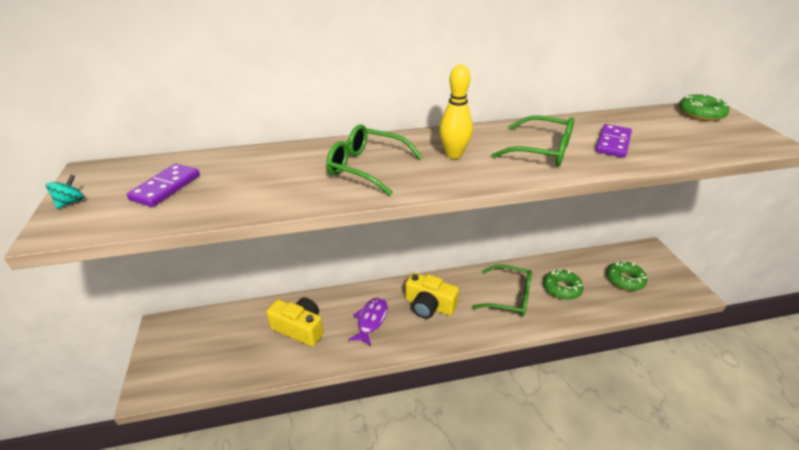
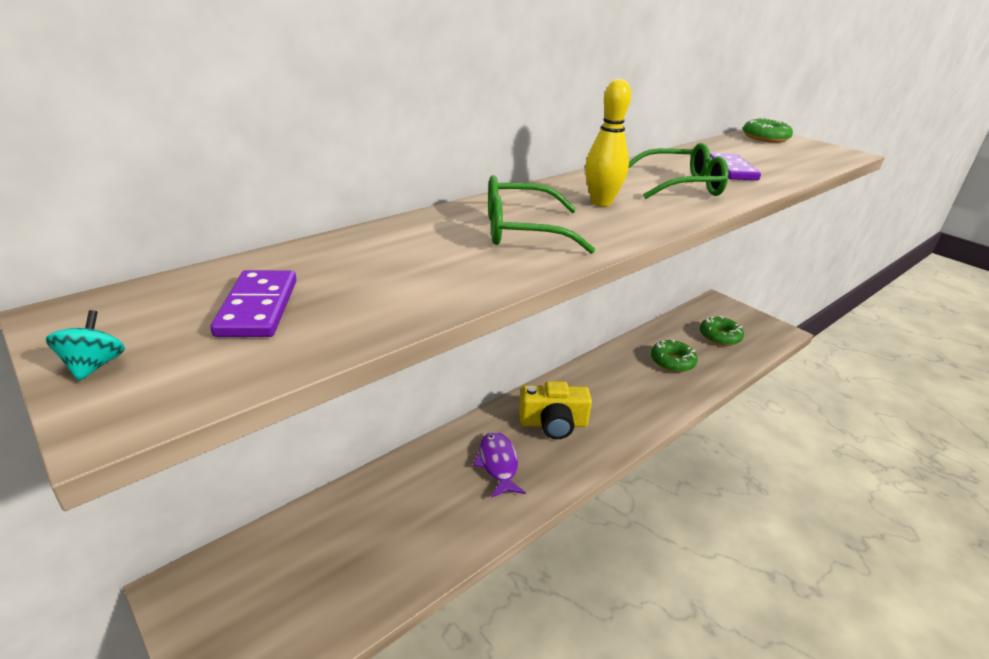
camera: 30 degrees left, 5 degrees down
(299, 328) = (411, 508): yellow camera -> none
(509, 297) = (630, 386): green glasses -> none

